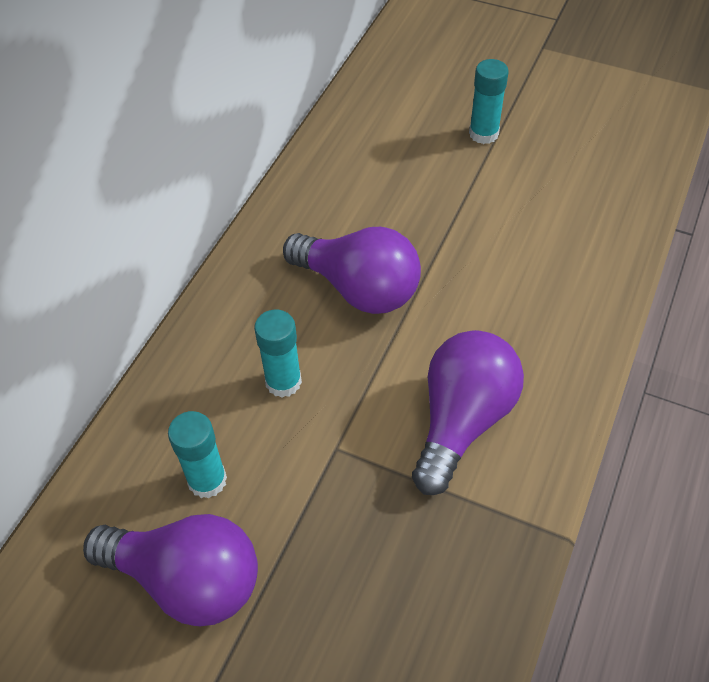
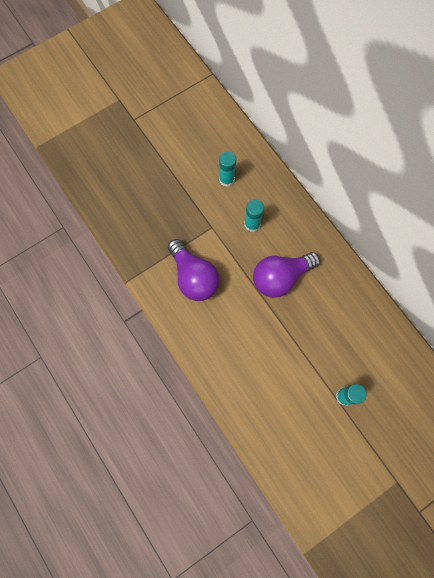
camera: 120 degrees right, 20 degrees up
(187, 580) = (194, 158): purple light bulb -> none

